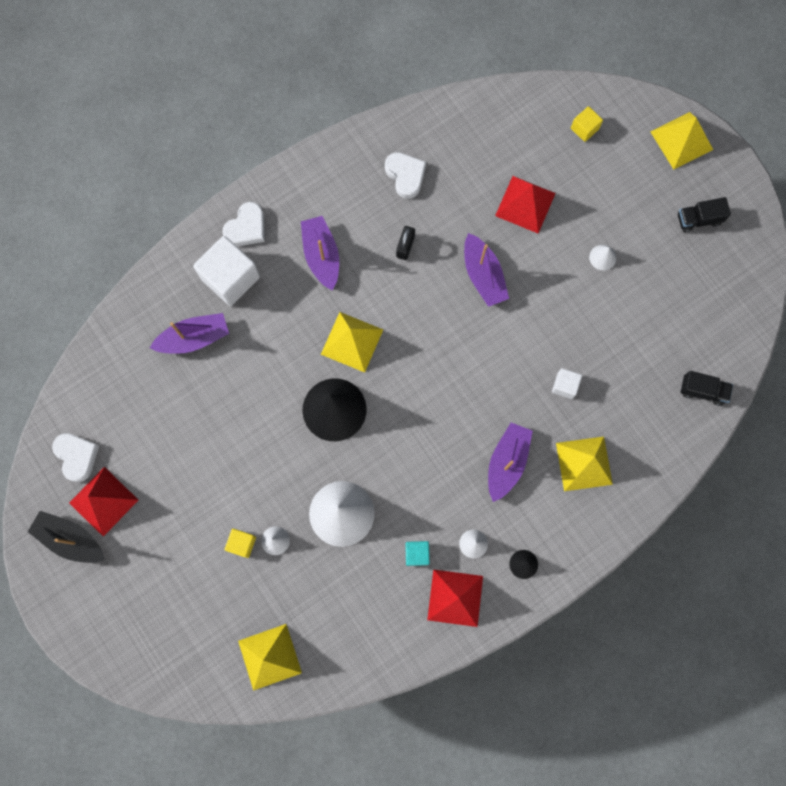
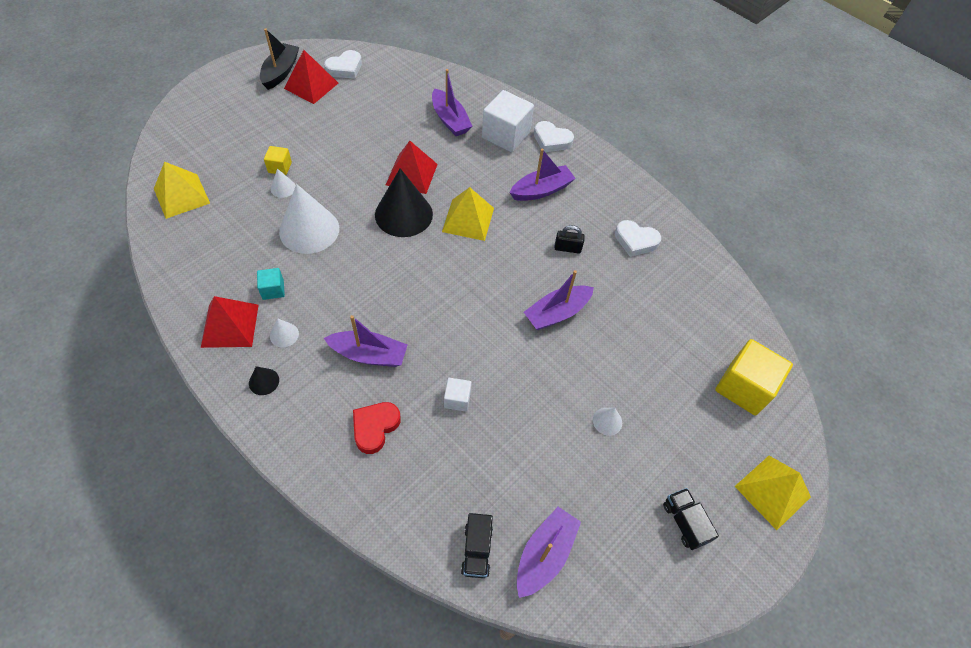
camera: 75 degrees right, 20 degrees down
(405, 175) = (635, 241): white heart -> white heart turned 60 degrees clockwise
(525, 204) = (641, 341): red pyramid -> red pyramid (411, 174)
(584, 129) = (744, 387): yellow cube -> yellow cube, size x2.01
(584, 463) = (375, 427): yellow pyramid -> red heart
(712, 337) = (544, 554): none -> purple boat

